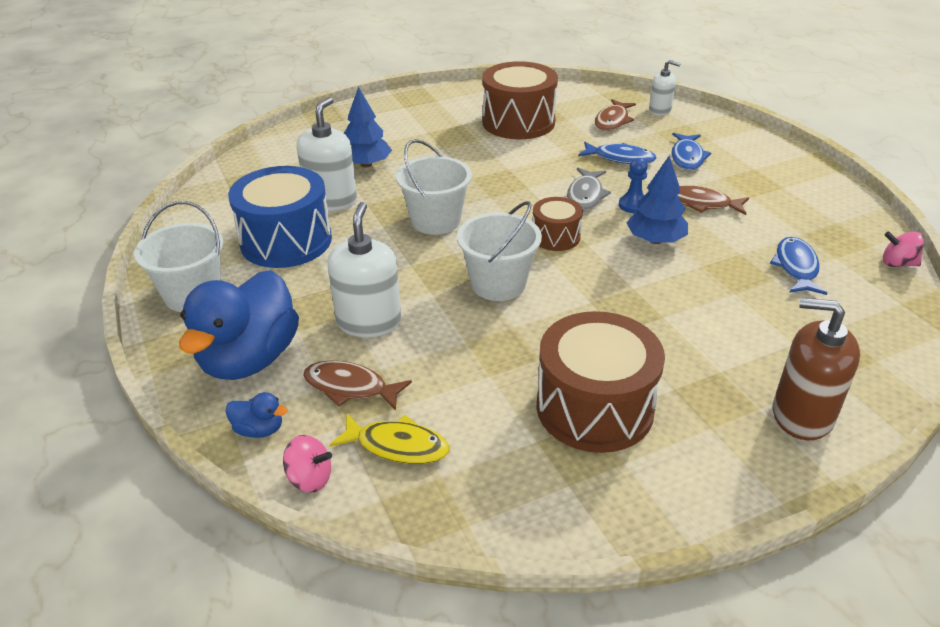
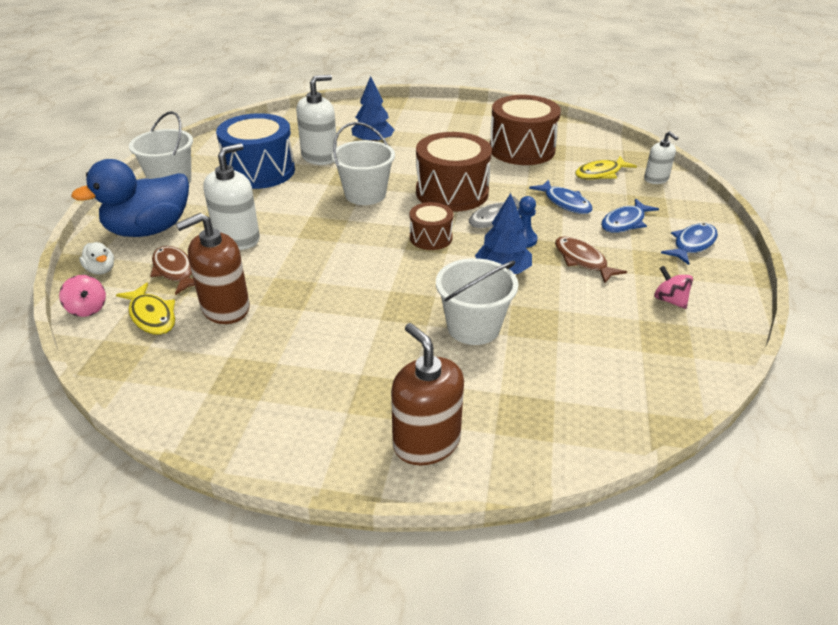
camera: 35 degrees right, 0 degrees up
(259, 429) = (101, 270): blue duck -> white duck
(463, 397) = (225, 308): none -> brown soap dispenser
(498, 284) = (346, 251): white bucket -> white bucket (473, 327)
(594, 408) = (291, 357): brown drum -> brown drum (452, 192)
(612, 121) = (600, 173): brown fish -> yellow fish
(796, 267) = (591, 341): blue fish -> blue fish (692, 244)
(897, 263) = (696, 382): pink spinning top -> pink spinning top (669, 300)

